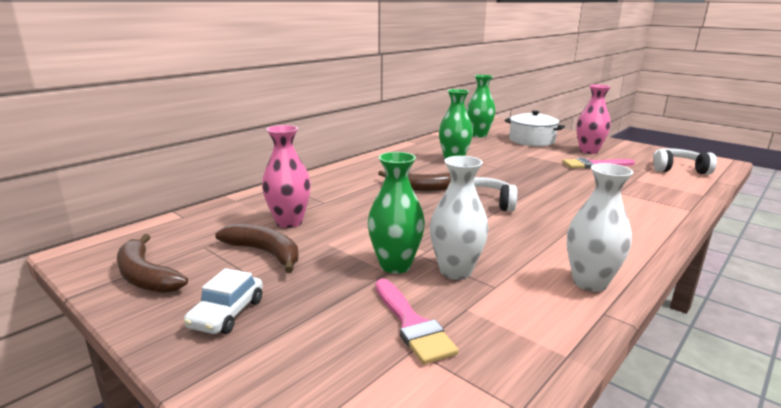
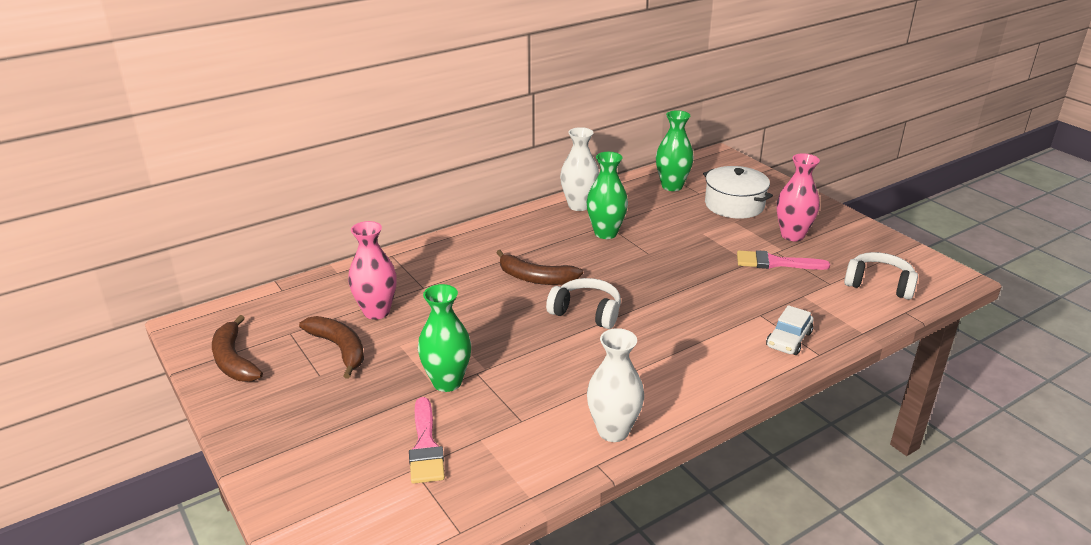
camera: 15 degrees right, 10 degrees up
(227, 313) = (286, 410): white car -> white car (789, 339)
(455, 271) = (497, 398): white vase -> white vase (579, 206)

